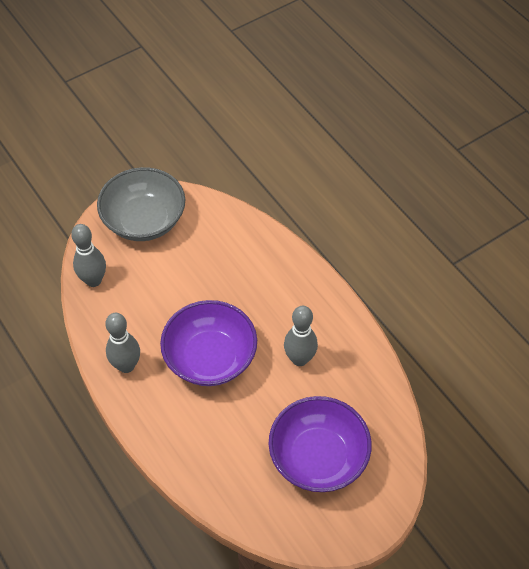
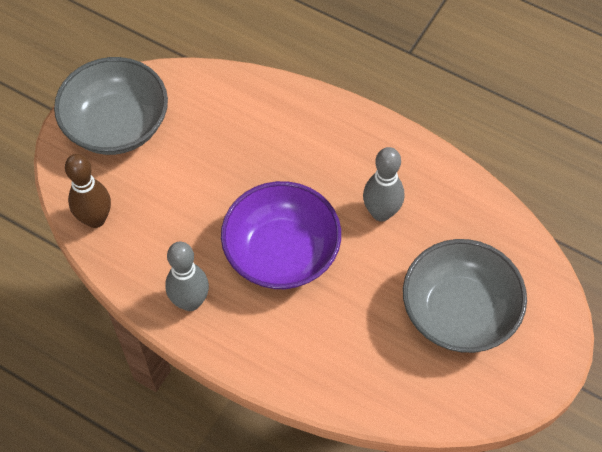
camera: 25 degrees left, 5 degrees up
(93, 280) = (95, 219): grey bowling pin -> brown bowling pin
(318, 457) = (459, 311): purple bowl -> grey bowl

